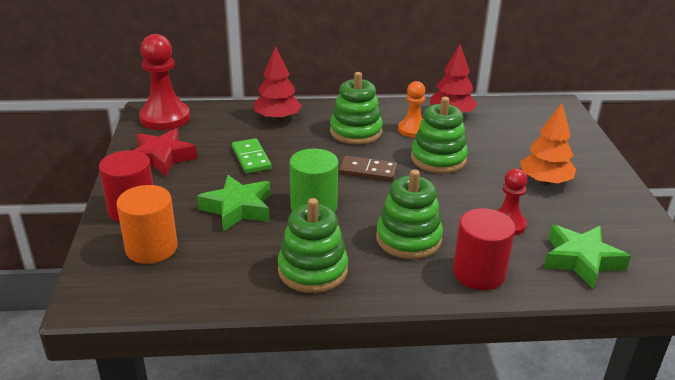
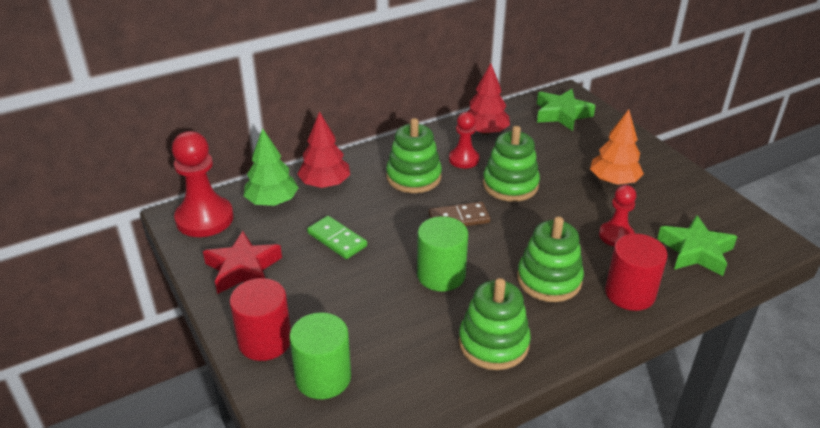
camera: 25 degrees left, 5 degrees up
(151, 248) = (323, 377): orange cylinder -> green cylinder
(225, 120) = (272, 201): none -> green tree
(238, 208) = (371, 302): green star -> green star (562, 114)
(412, 130) = (464, 159): orange pawn -> red pawn

